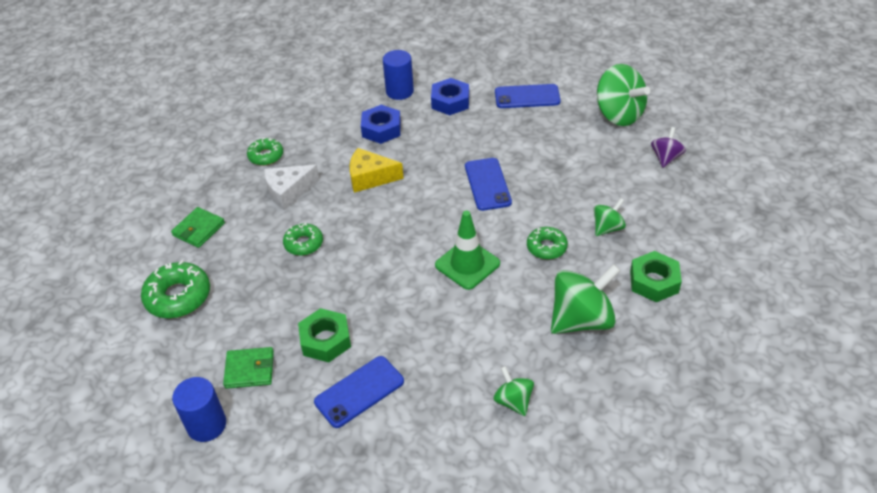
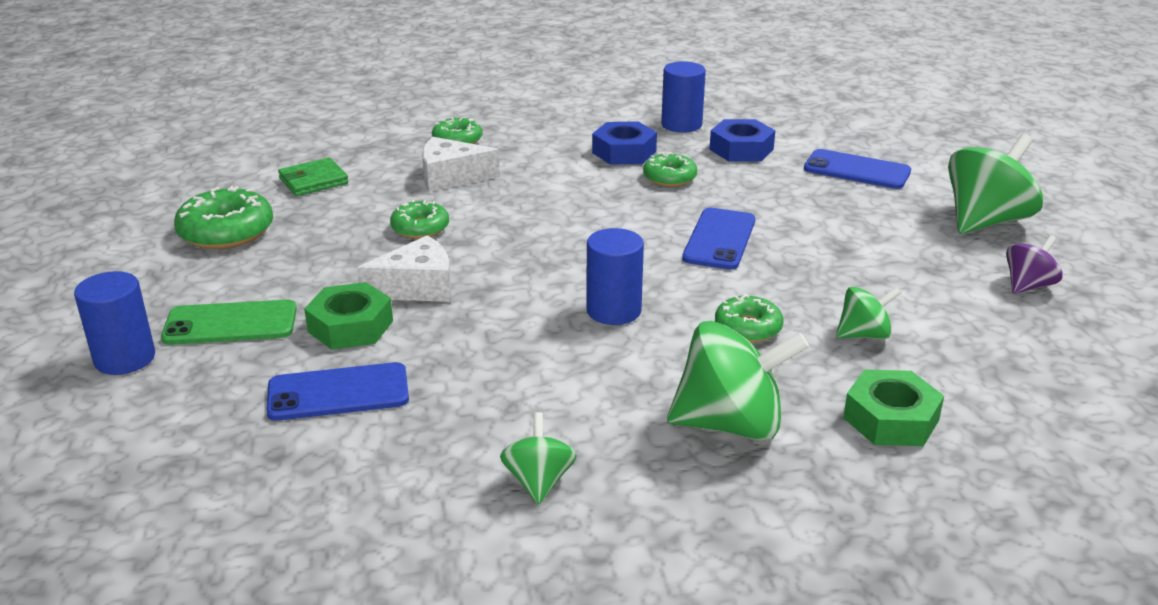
camera: 25 degrees right, 15 degrees down
(249, 370) = (230, 324): green wallet -> green phone
(341, 293) = (417, 287): none -> white cheese
(370, 177) = (565, 191): yellow cheese -> none
(424, 142) = (669, 177): none -> green donut
(467, 264) = (613, 311): green traffic cone -> blue cylinder
(618, 115) = (985, 221): green spinning top -> green spinning top turned 120 degrees counterclockwise

